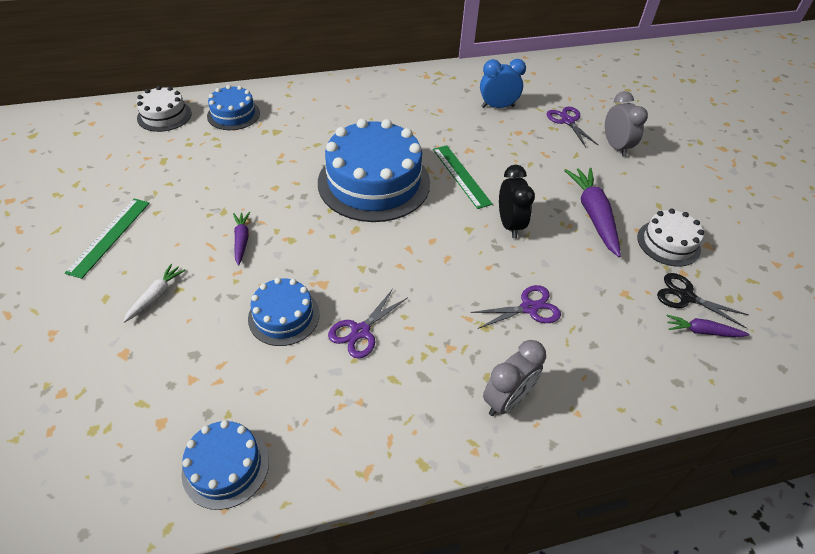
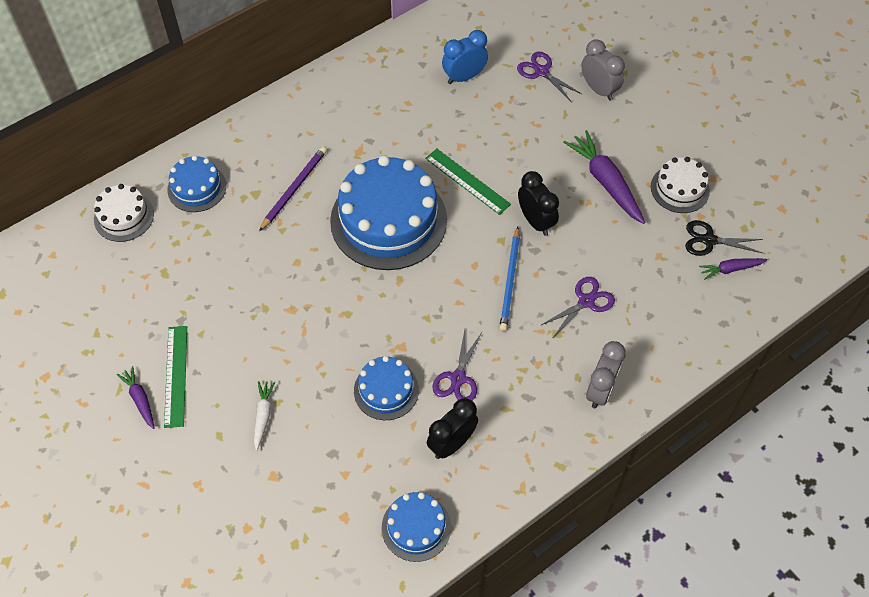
camera: 20 degrees left, 10 degrees up
(241, 241) = (302, 332): purple carrot -> purple carrot (140, 400)
(309, 137) = (294, 189): none -> purple pencil
(317, 392) = (452, 443): none -> black clock
(459, 264) = (510, 281): none -> blue pencil

